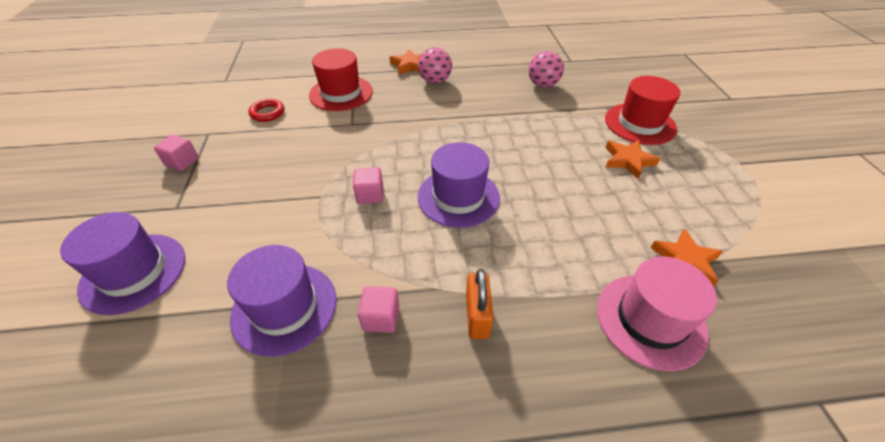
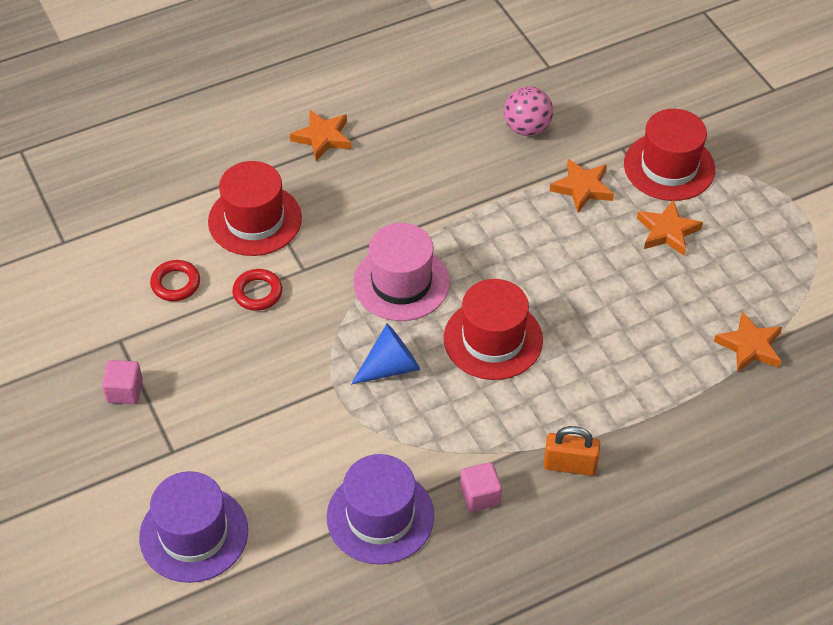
camera: 20 degrees left, 5 degrees up
(313, 129) = (258, 293): none -> red ring
(370, 195) = (390, 367): pink cube -> blue cone
(435, 81) = (375, 160): pink ball -> none
(458, 197) = (493, 339): purple hat -> red hat
(477, 316) = (570, 465): orange padlock -> orange padlock turned 60 degrees counterclockwise
(569, 122) = (582, 188): none -> orange star
(650, 320) = (727, 419): pink hat -> pink hat (401, 282)

